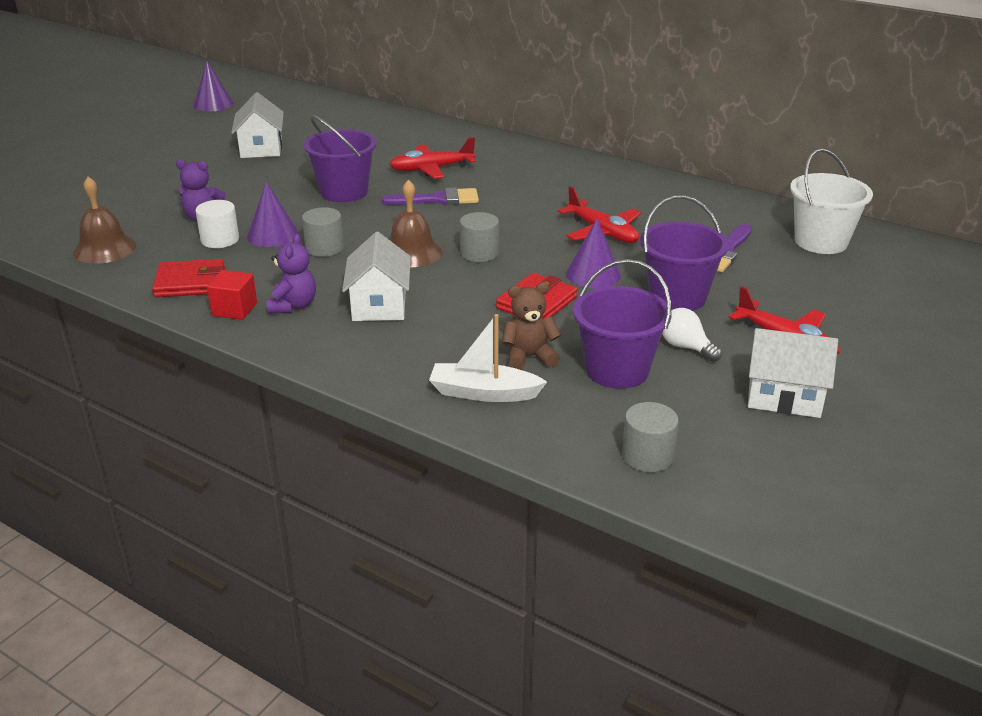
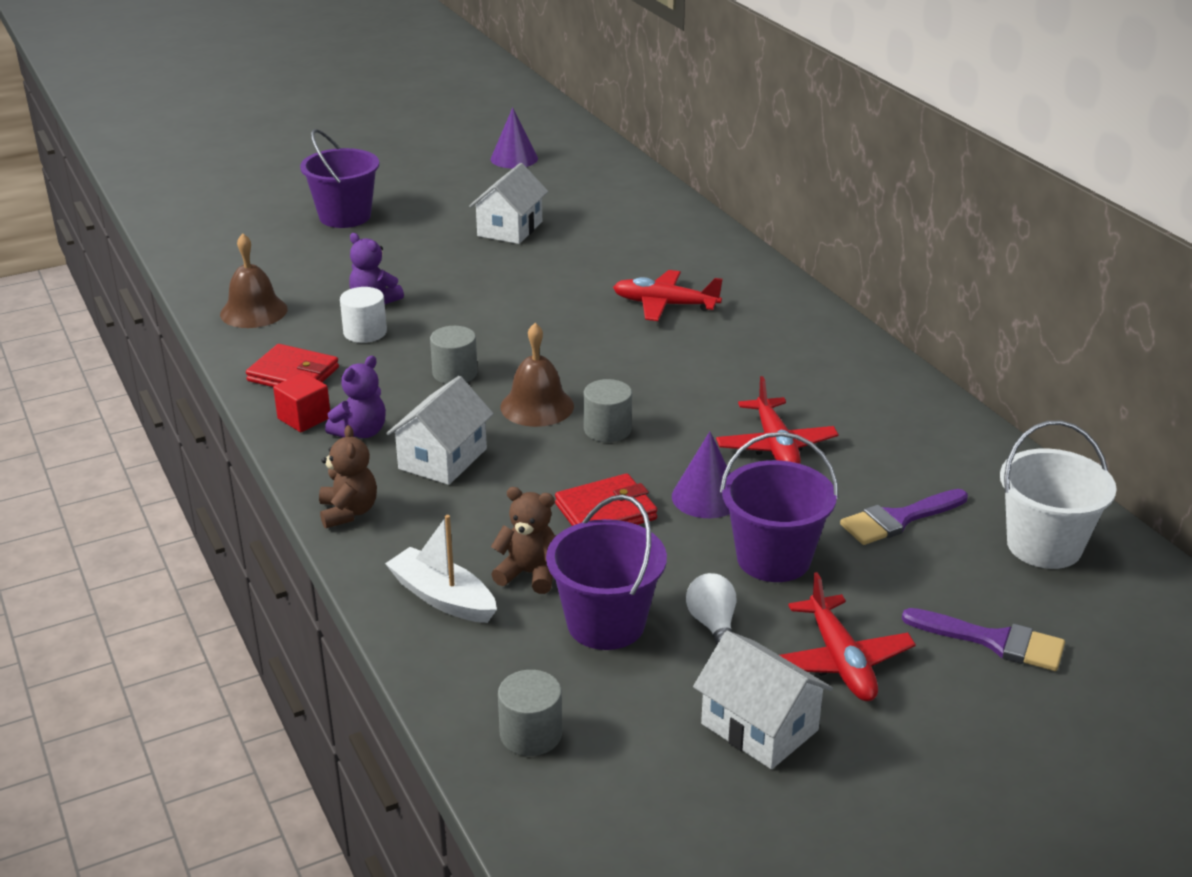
camera: 30 degrees right, 0 degrees up
(273, 235) = (420, 342): purple cone -> none
(344, 192) = (541, 309): purple bucket -> purple bucket (345, 216)
(345, 361) = (348, 512): none -> brown teddy bear
(438, 199) = (632, 347): purple brush -> purple brush (994, 641)

